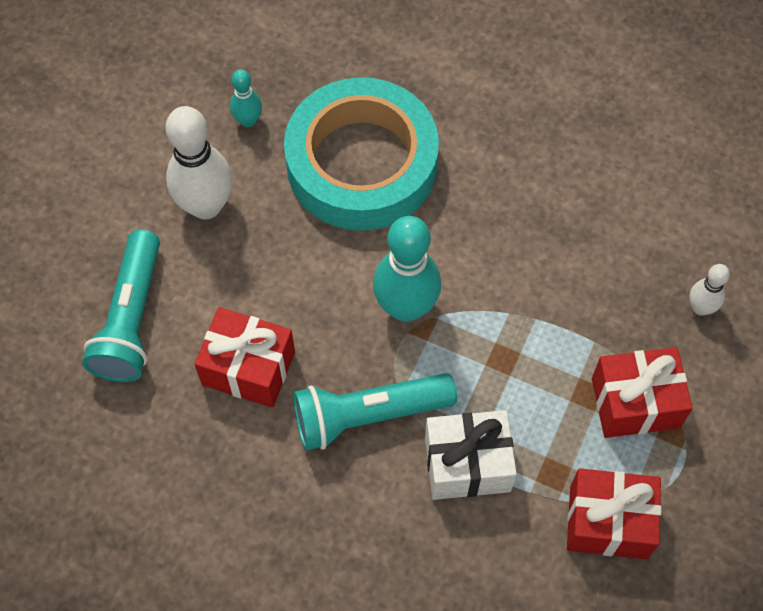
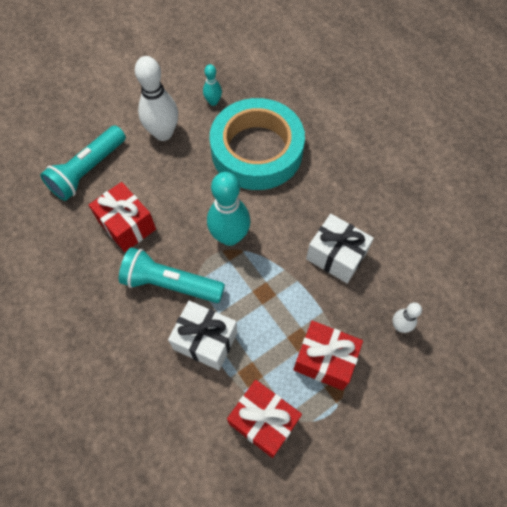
camera: 30 degrees right, 0 degrees up
(565, 258) = (336, 256): none -> white gift

